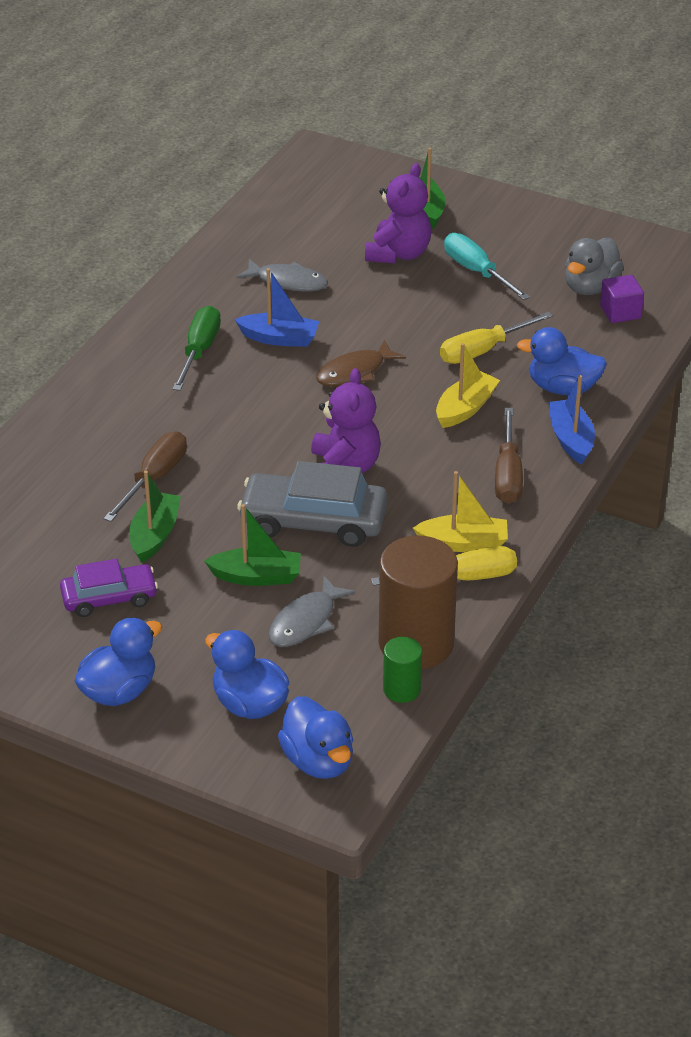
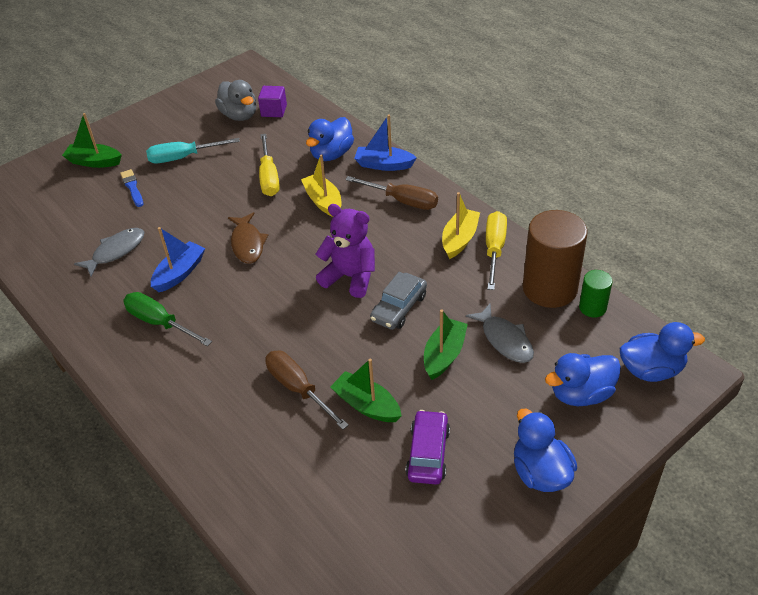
camera: 65 degrees left, 5 degrees up
(313, 521) = (399, 308): grey car -> grey car, size x0.63
(398, 254) = (132, 187): purple teddy bear -> blue brush

